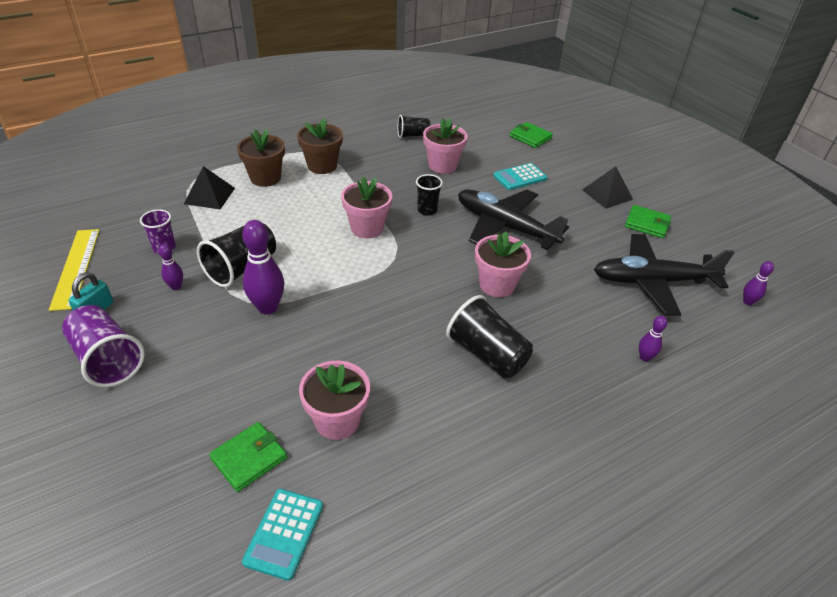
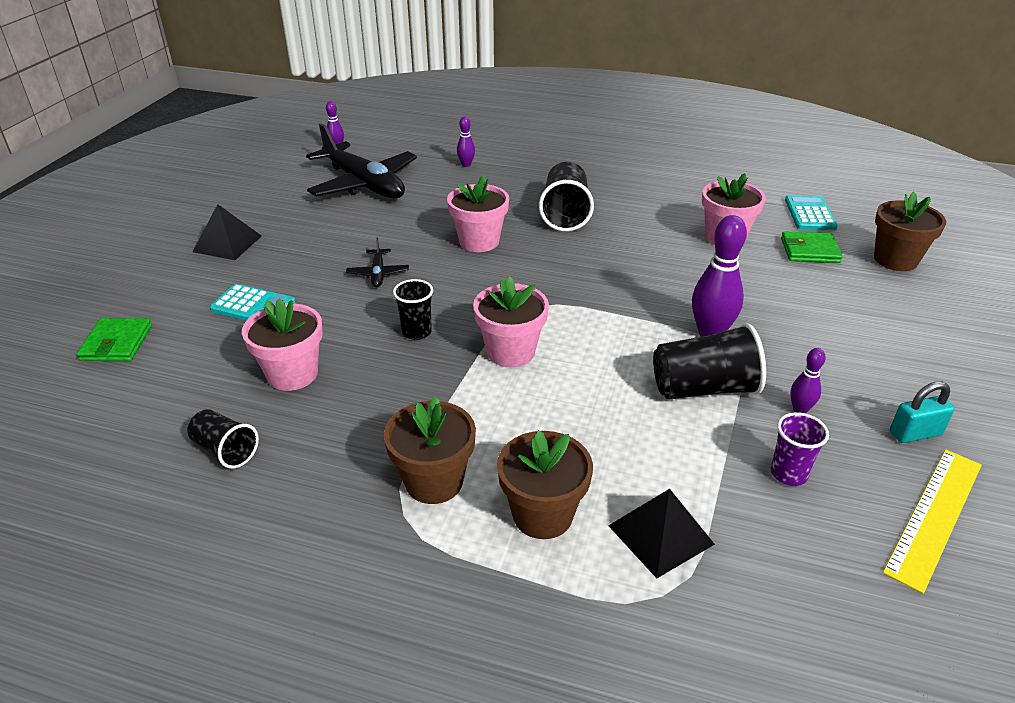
camera: 130 degrees left, 5 degrees down
(107, 359) = (911, 372): purple cup -> none
(155, 507) = (895, 260): none -> brown flower pot
(284, 533) = (809, 214): turquoise calculator -> turquoise calculator turned 60 degrees counterclockwise
(505, 226) = (378, 273): black plane -> black plane, size x0.43
(647, 224) = (266, 209): green wallet -> none

